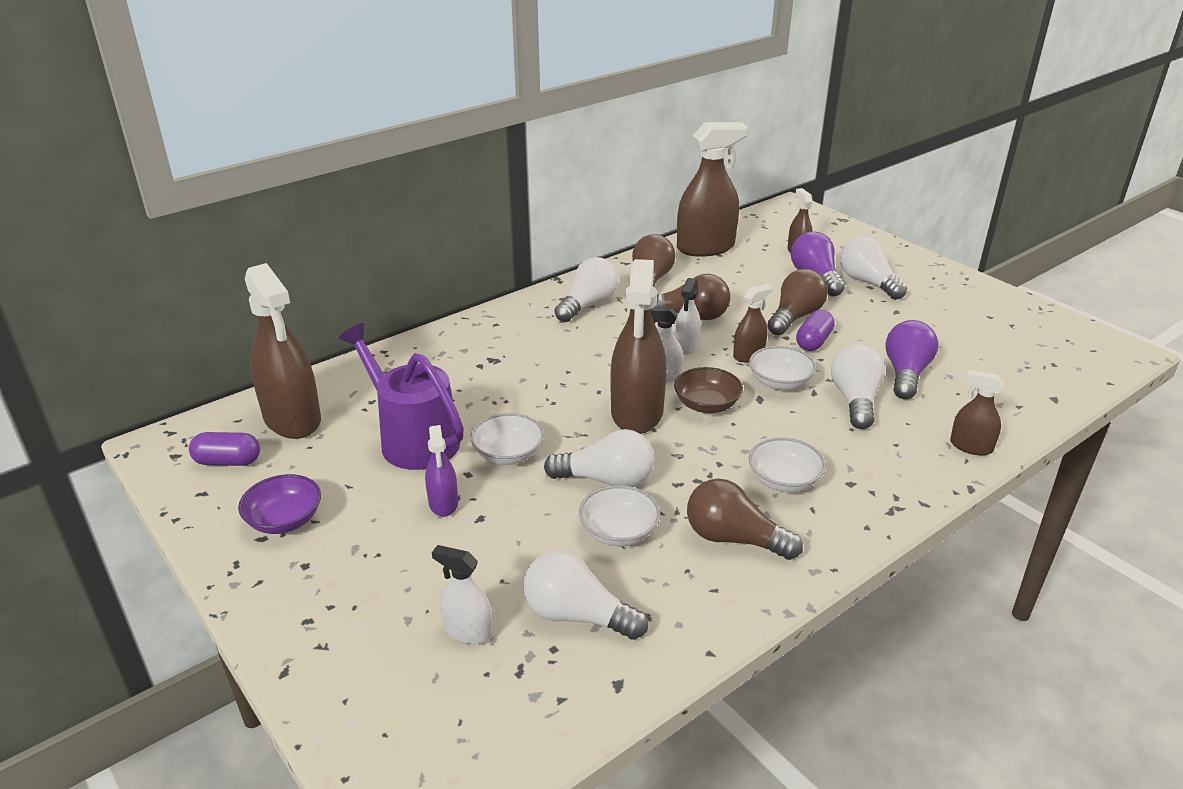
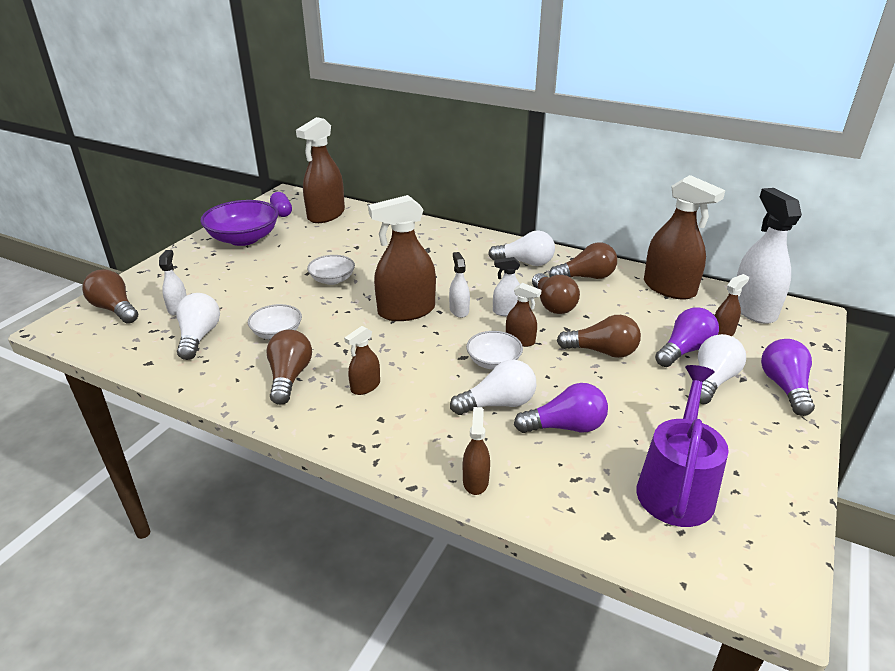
camera: 65 degrees right, 0 degrees up
(284, 520) = (244, 238): purple bowl -> purple bowl, size x1.76
(407, 719) = (115, 309): none -> brown light bulb
(413, 439) = (329, 249): purple watering can -> purple watering can (676, 487)
(443, 503) = (277, 273): purple spray bottle -> none
(606, 480) = (326, 317): white light bulb -> none
(706, 405) = (437, 336): brown bowl -> none
(769, 225) = (753, 309): none -> white spray bottle
(784, 480) = (365, 386): white bowl -> brown spray bottle
(813, 341) = (571, 368): purple capsule -> none
(890, 257) = (784, 387): none -> purple light bulb

